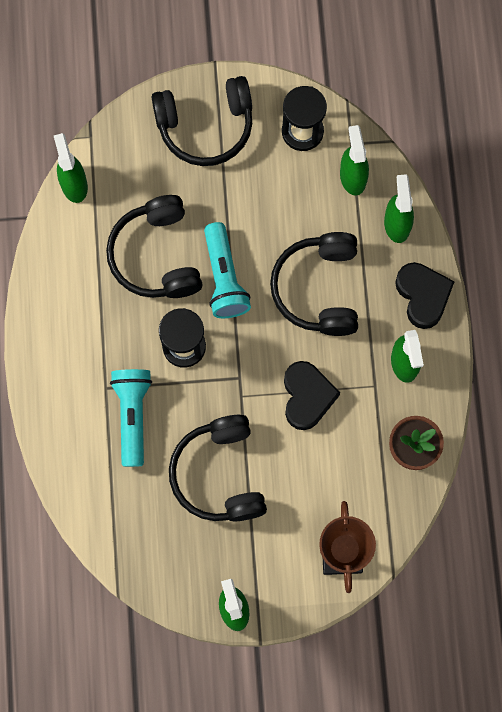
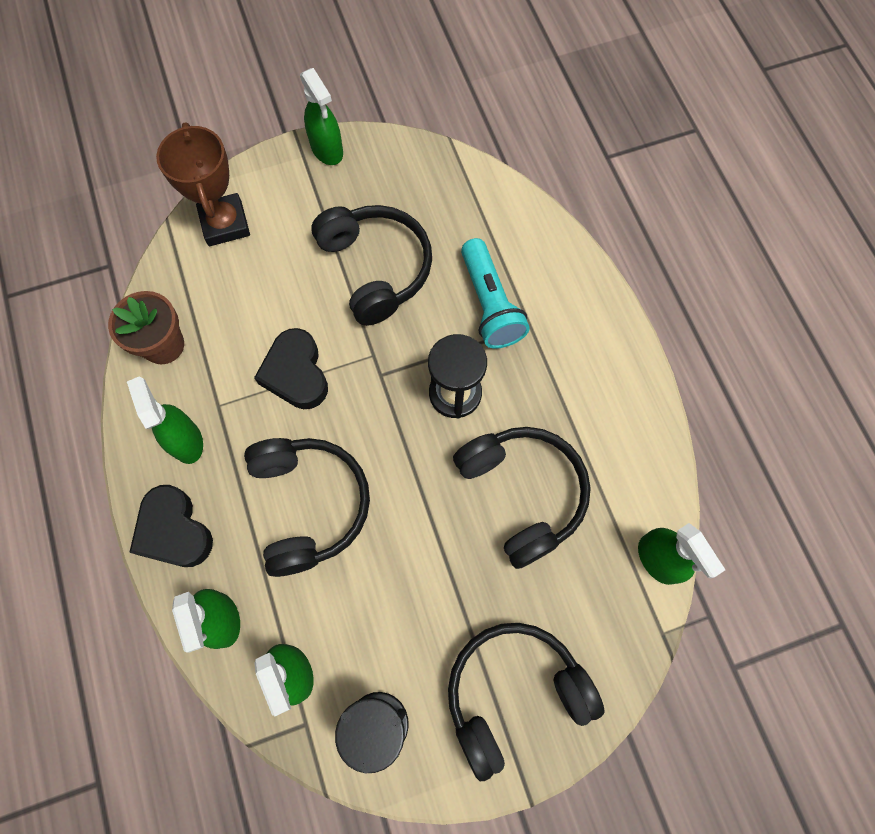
camera: 165 degrees right, 5 degrees down
(224, 278) = (430, 488): turquoise flashlight -> none

